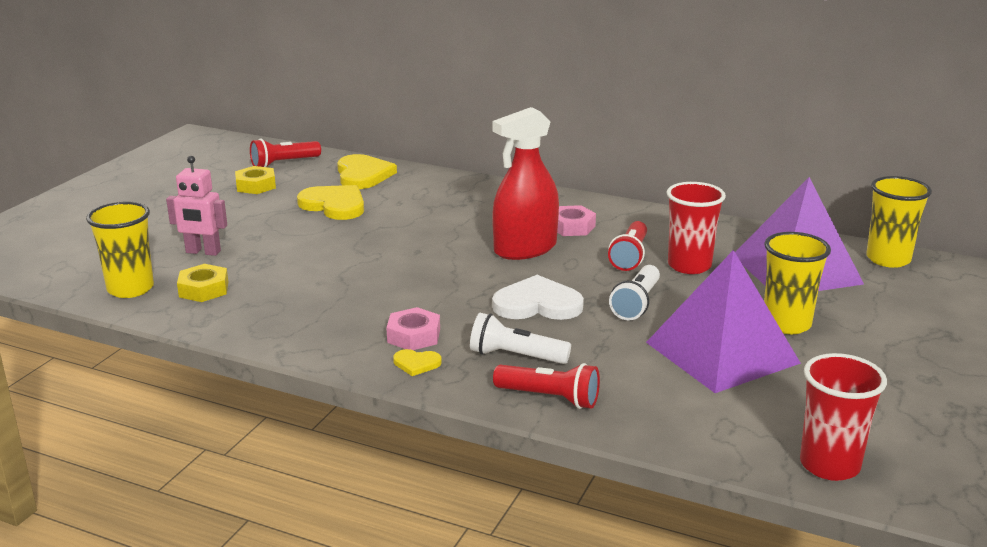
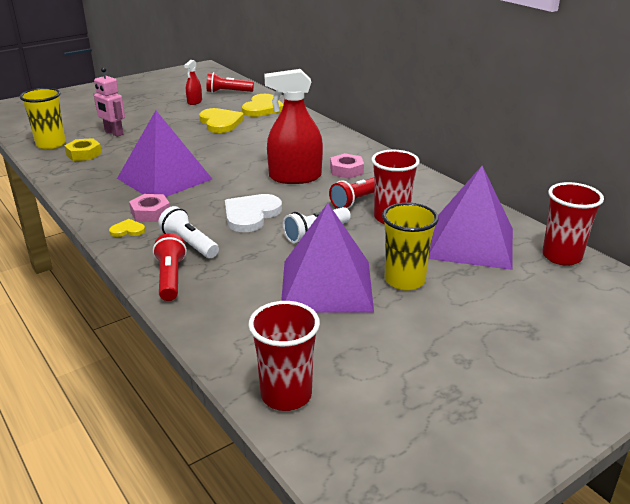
camera: 30 degrees right, 5 degrees up
(256, 185) = (194, 102): yellow nut -> red spray bottle
(368, 291) = (164, 178): none -> purple pyramid
(416, 363) = (127, 230): yellow heart -> yellow heart turned 135 degrees clockwise
(537, 304) = (251, 215): white heart -> white heart turned 90 degrees counterclockwise
(550, 398) = (170, 278): red flashlight -> red flashlight turned 150 degrees counterclockwise
(888, 259) = (561, 256): yellow cup -> red cup

